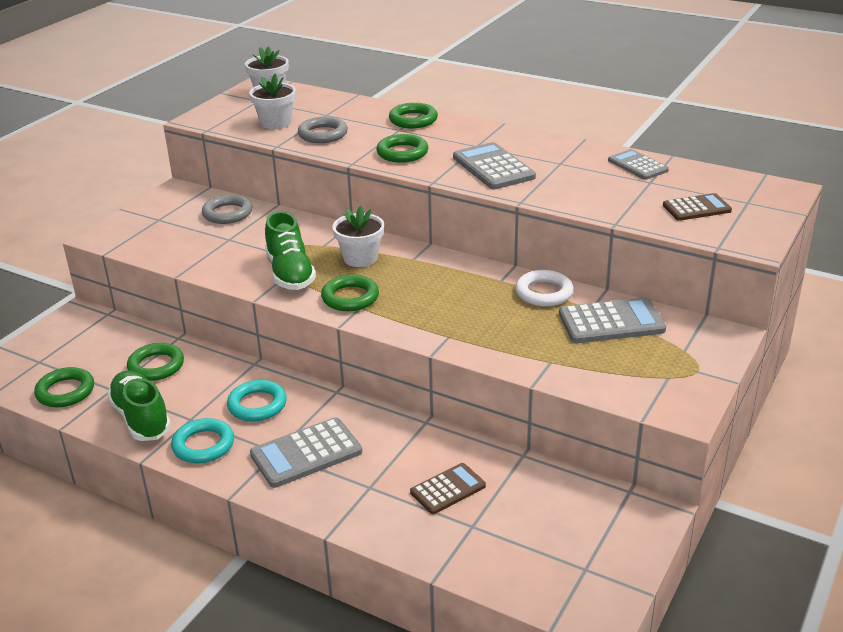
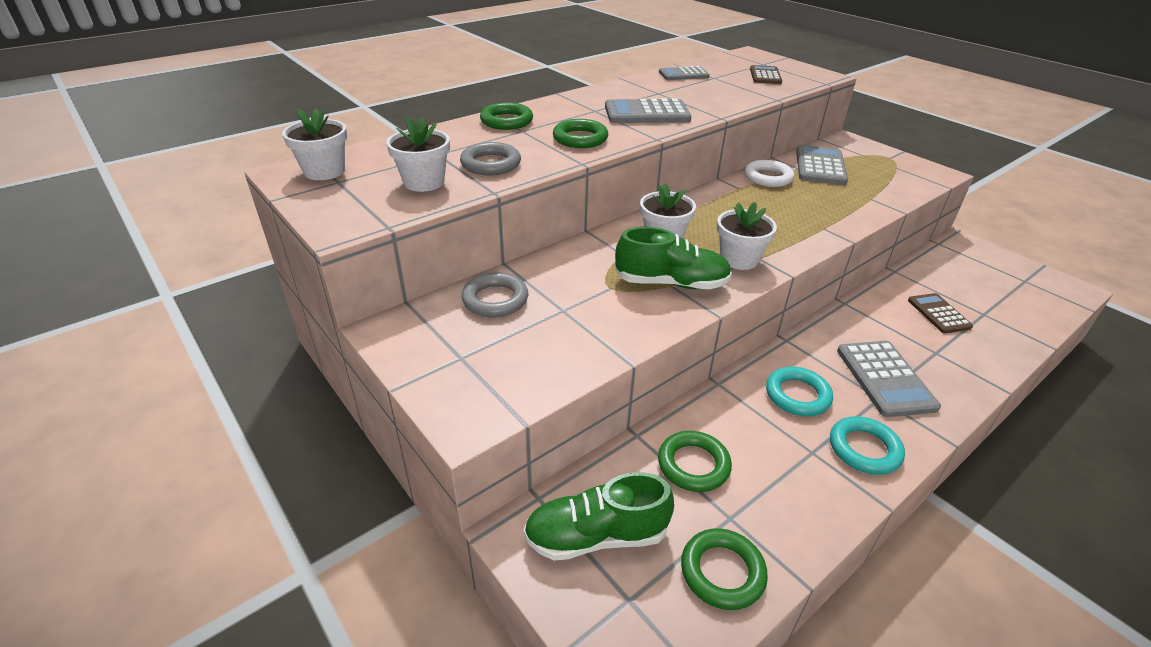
camera: 70 degrees left, 5 degrees up
(141, 418) = (803, 496): green shoe -> green shoe (596, 536)
(350, 297) = (739, 259): green ring -> white flower pot

